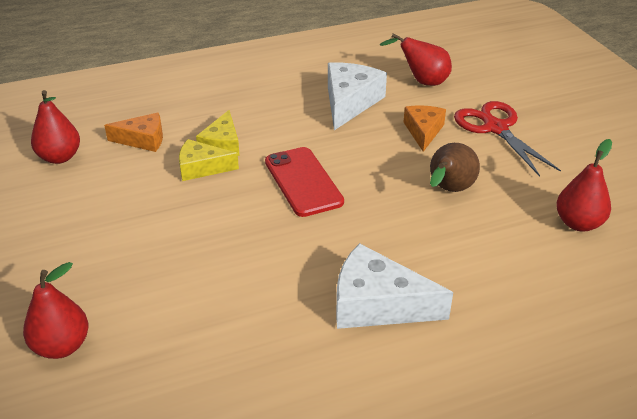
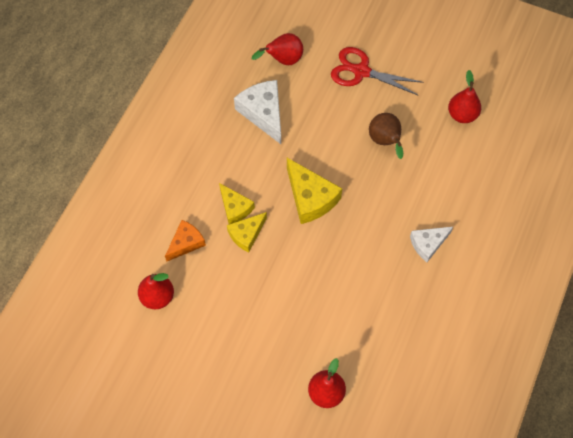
camera: 45 degrees left, 25 degrees up
(303, 182) = (310, 198): red phone -> yellow cheese
(377, 304) = (428, 244): white cheese -> white cheese, size x0.63
(423, 131) = (328, 105): orange cheese -> none

